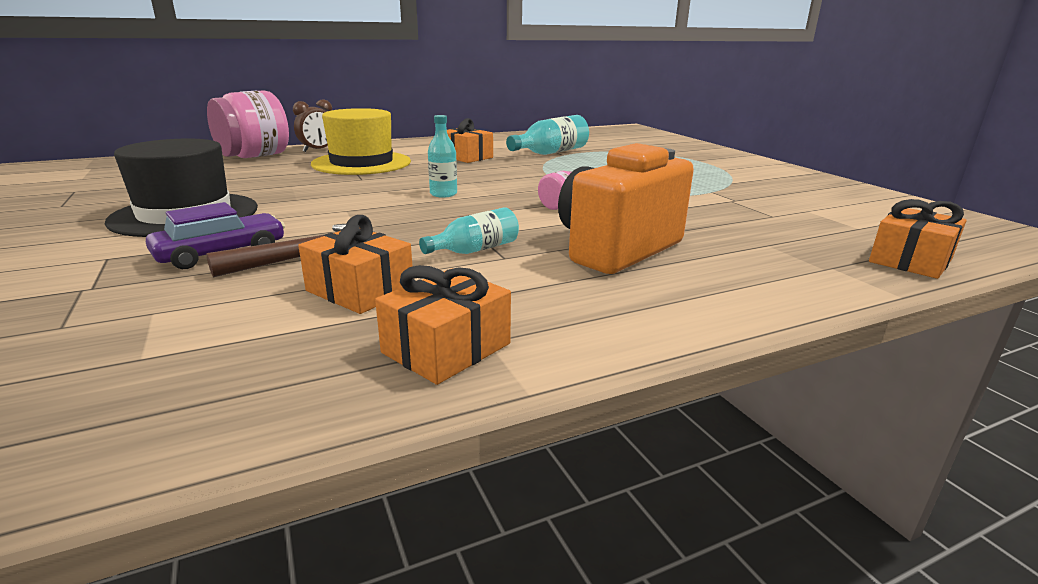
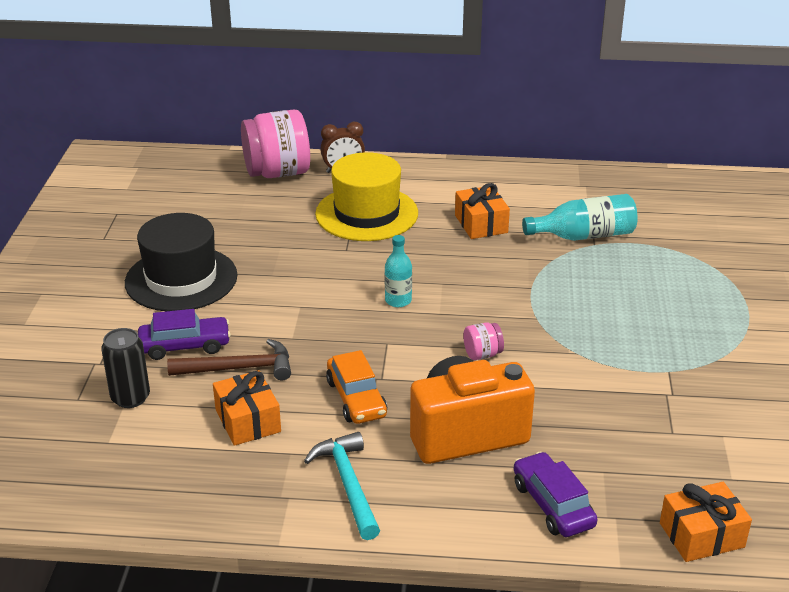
camera: 30 degrees right, 10 degrees up
(161, 307) = (130, 398): none -> black can
(446, 348) = (261, 494): orange gift -> none
(475, 250) = (356, 398): turquoise bottle -> orange car
(549, 310) = (348, 484): none -> turquoise hammer
(769, 273) = (553, 504): none -> purple car

